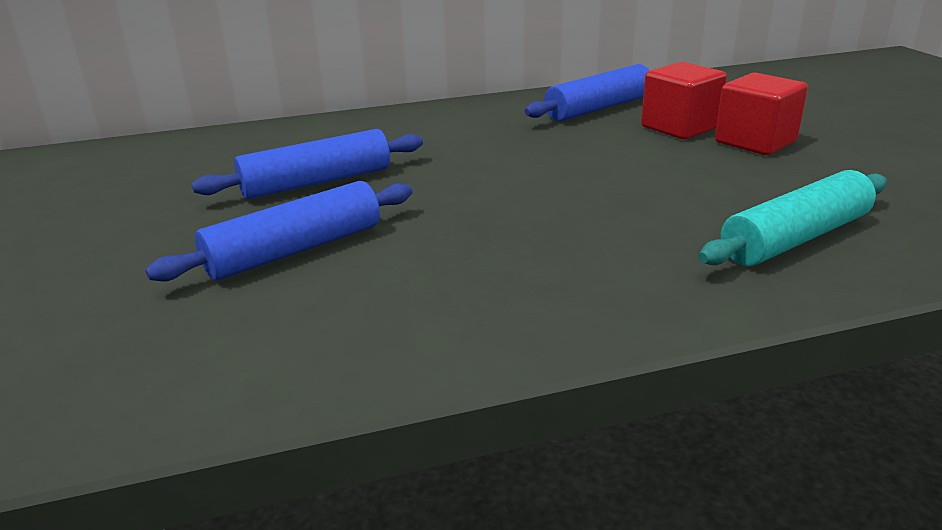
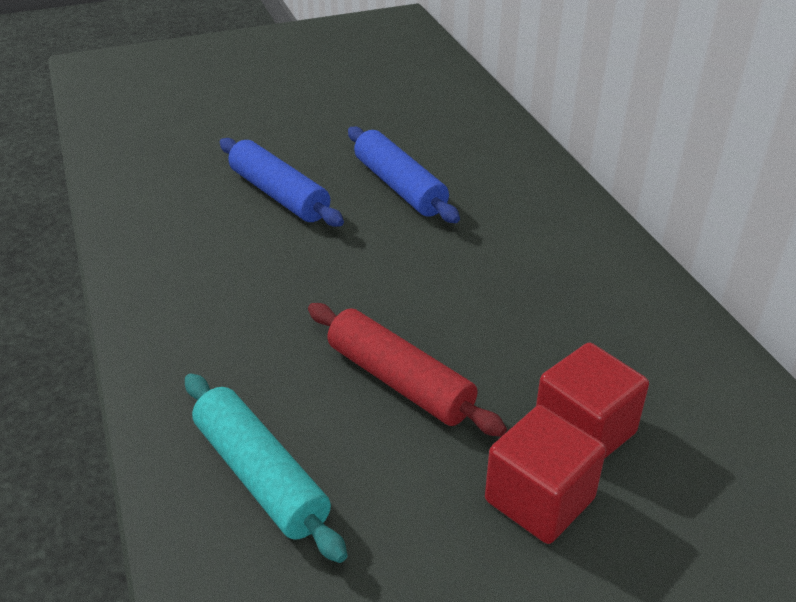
camera: 85 degrees right, 10 degrees up
(598, 108) = (646, 360): blue rolling pin -> none
(645, 183) = (400, 381): none -> red rolling pin

